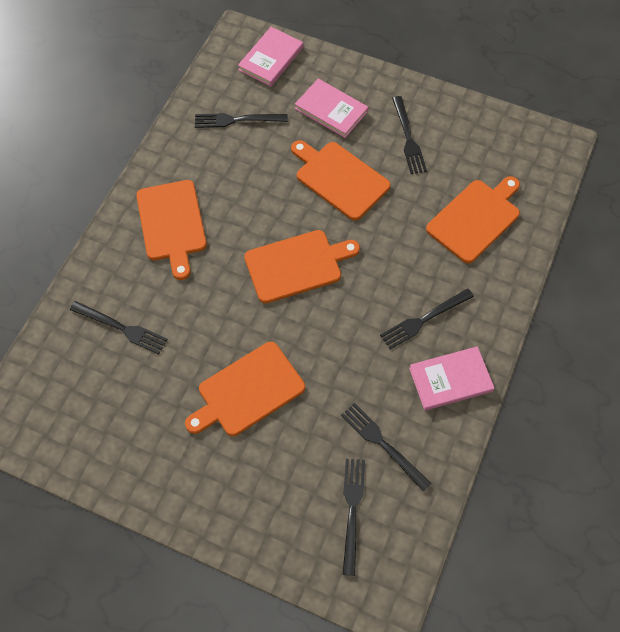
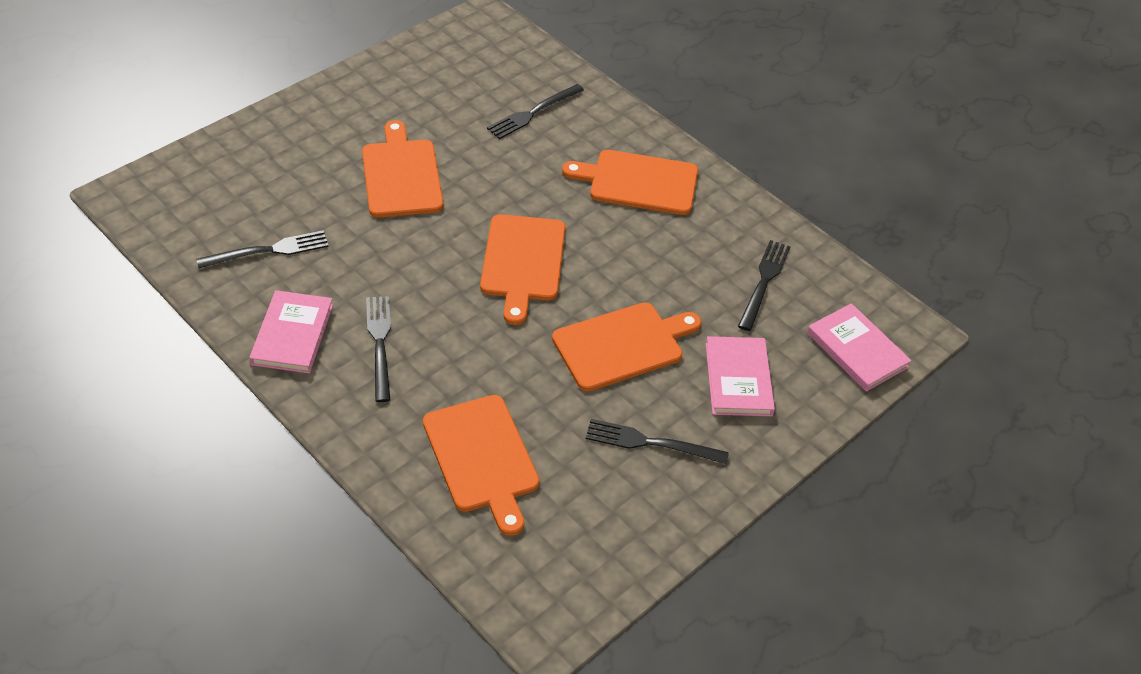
camera: 110 degrees right, 15 degrees down
(331, 110) = (738, 379): pink book -> pink book turned 60 degrees counterclockwise
(352, 510) = (224, 204): black fork -> none

